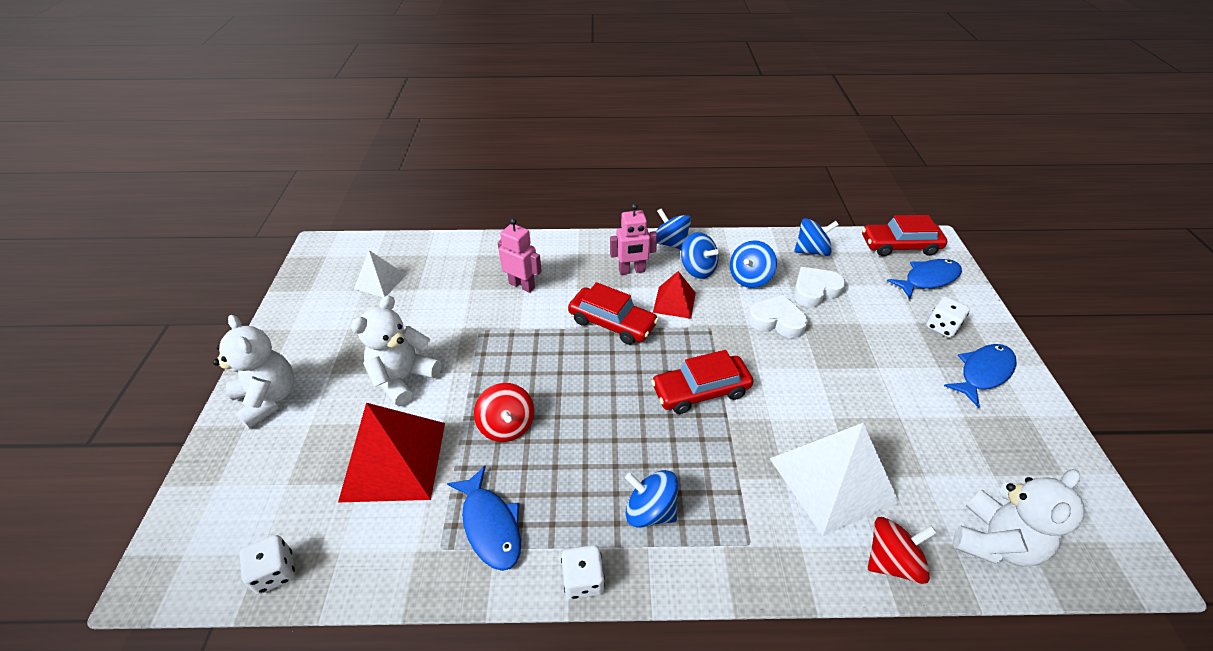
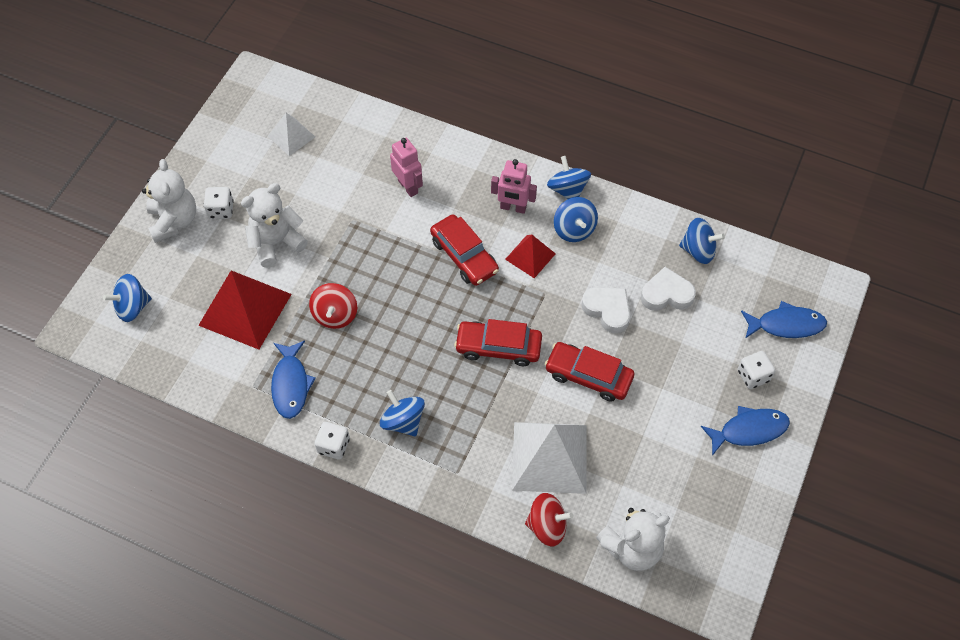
camera: 25 degrees right, 15 degrees up
(275, 572) = (147, 357): white dice -> white dice (221, 210)
(749, 278) = (616, 257): blue spinning top -> blue spinning top (132, 307)
(899, 245) = (792, 278): red car -> red car (588, 376)

